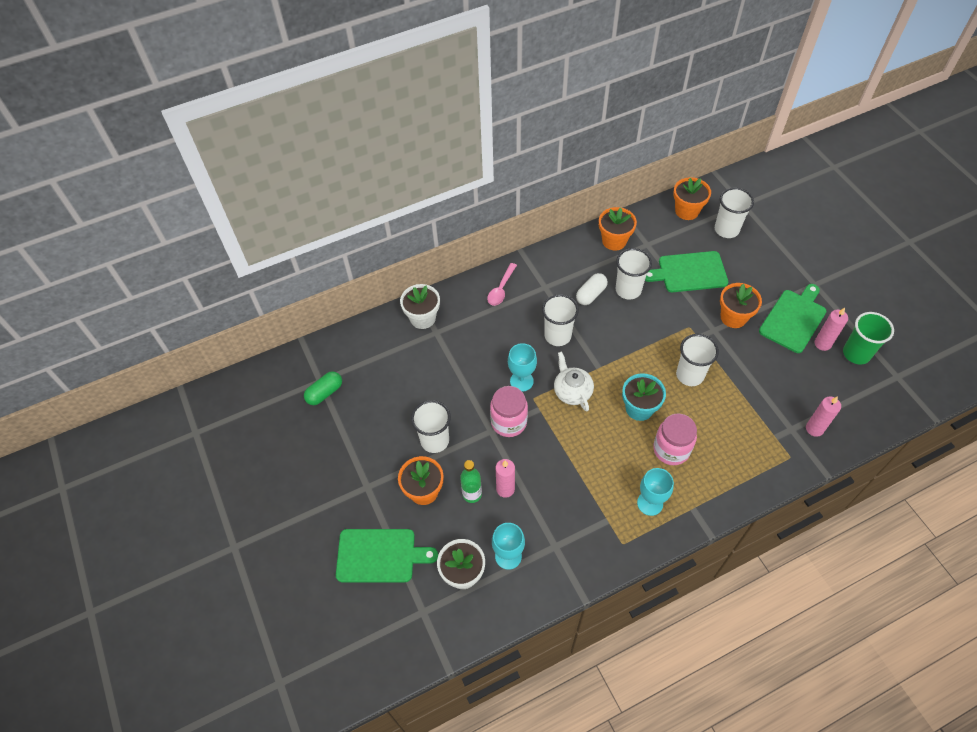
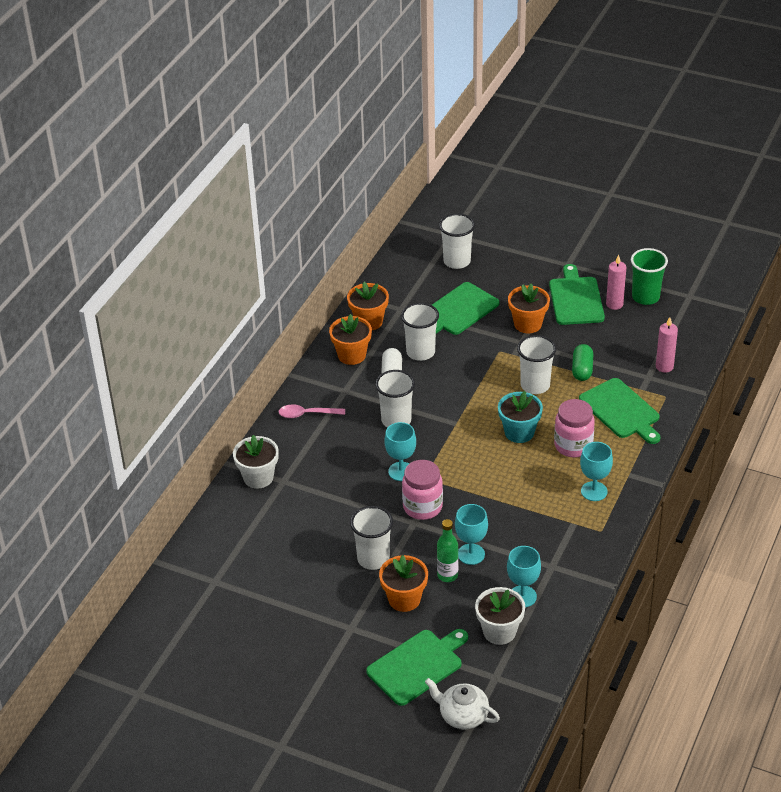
camera: 40 degrees left, 15 degrees down
(325, 393) = (231, 587): green capsule -> green capsule (582, 369)
(501, 289) = (307, 414): pink spoon -> pink spoon turned 105 degrees clockwise
(505, 489) = (471, 554): pink candle -> turquoise goblet
(572, 391) = (452, 453): white teapot -> white teapot (462, 715)
(687, 211) = (408, 264): orange flower pot -> orange flower pot (351, 355)
(740, 445) = (621, 410): none -> green cutting board

